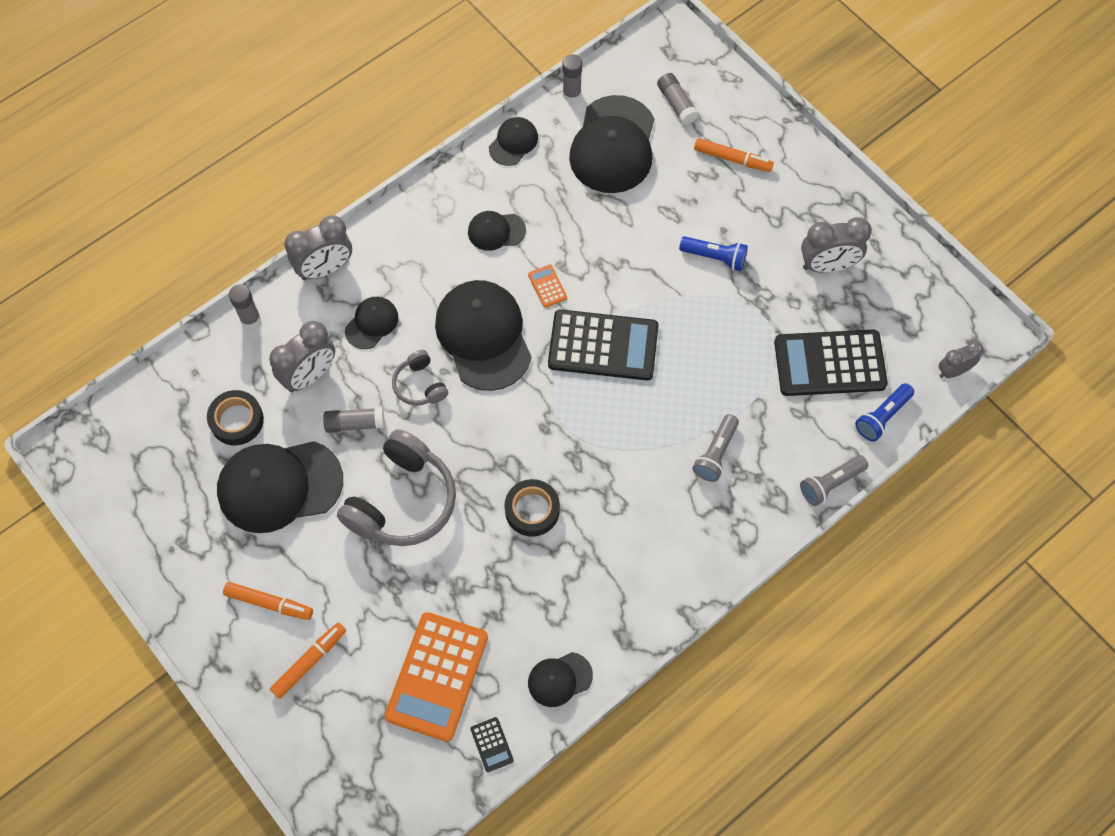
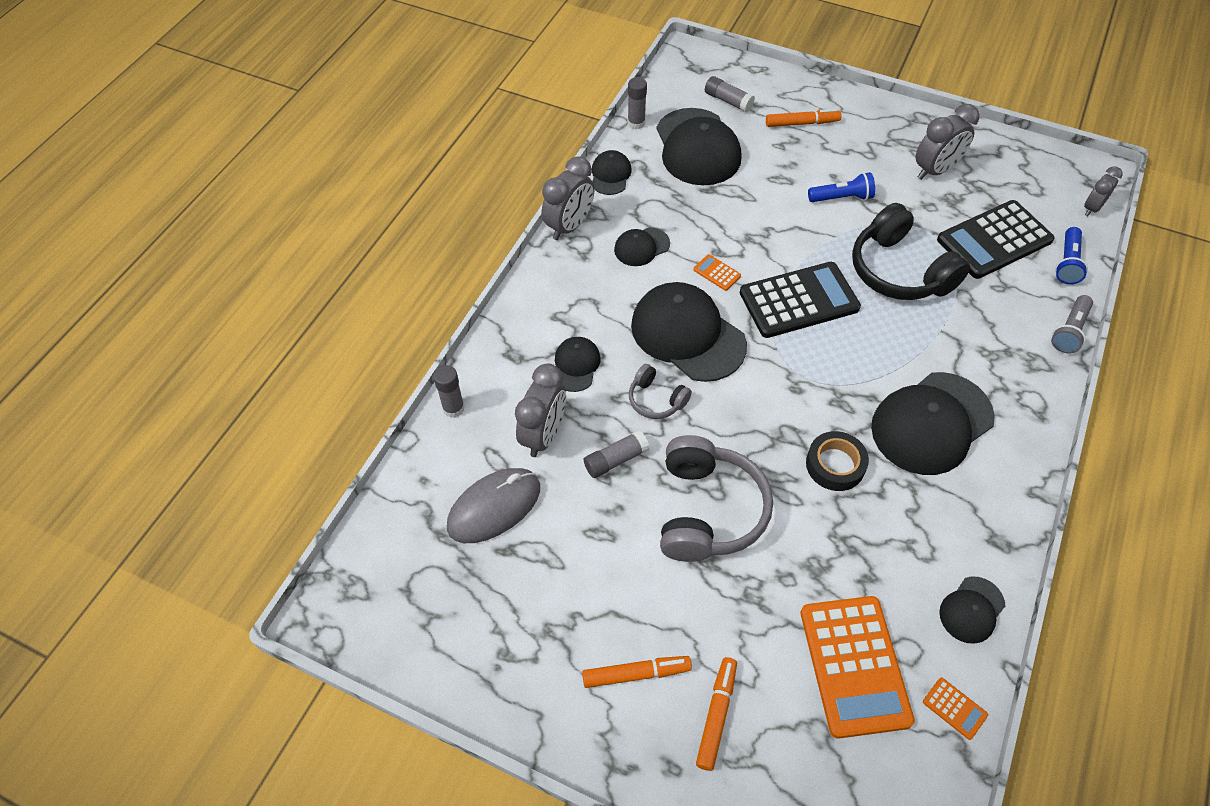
camera: 25 degrees left, 10 degrees down
(237, 420) = (494, 507): black tape -> grey mouse
(279, 486) = (576, 551): black cap -> black cap (931, 423)
(325, 269) = (502, 336): grey clock -> grey clock (569, 226)
(492, 744) = (954, 708): black calculator -> orange calculator
(715, 454) = (958, 347): grey flashlight -> none
(716, 356) = (899, 271): none -> black headphones

